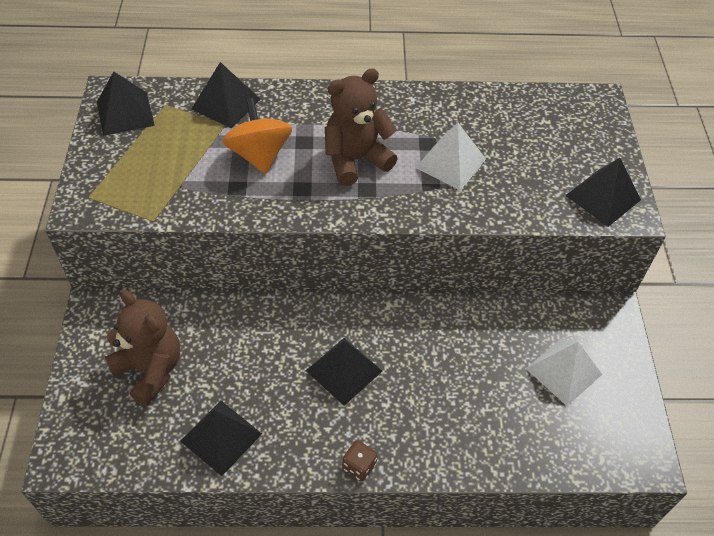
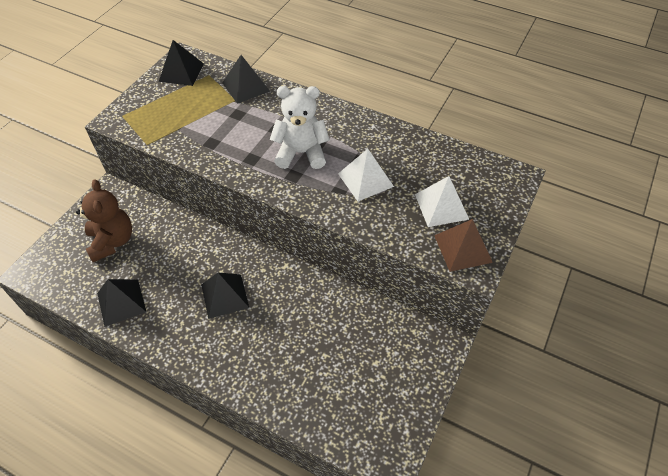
camera: 30 degrees right, 0 degrees up
(259, 155) = (241, 127): orange spinning top -> none
(355, 160) = (301, 153): brown teddy bear -> white teddy bear
(359, 466) = (189, 362): brown dice -> none
(564, 371) = (375, 368): white pyramid -> white pyramid (441, 206)
(603, 197) = (462, 248): black pyramid -> brown pyramid

